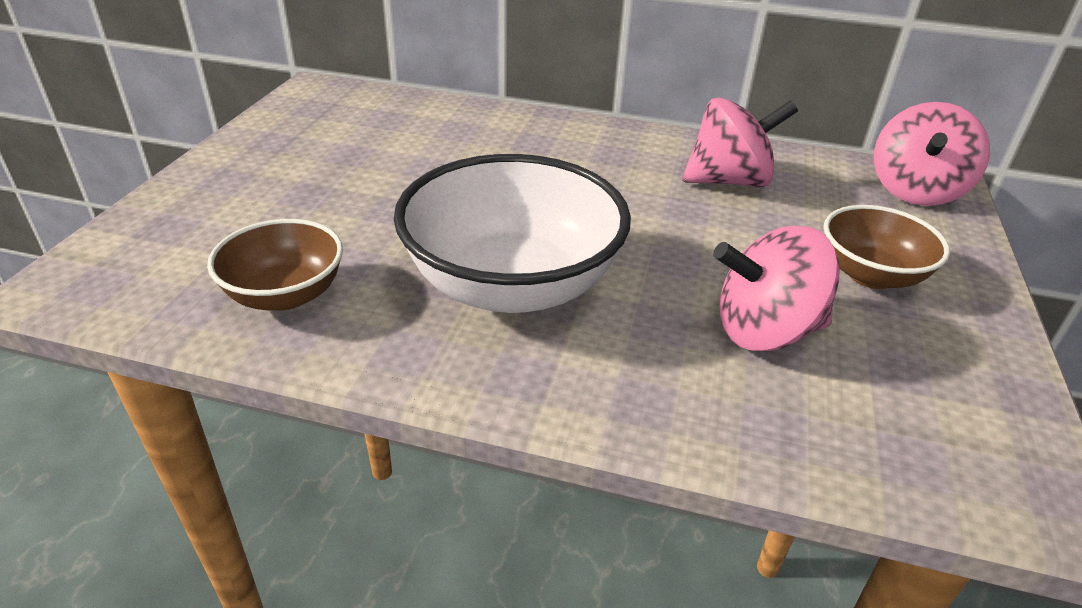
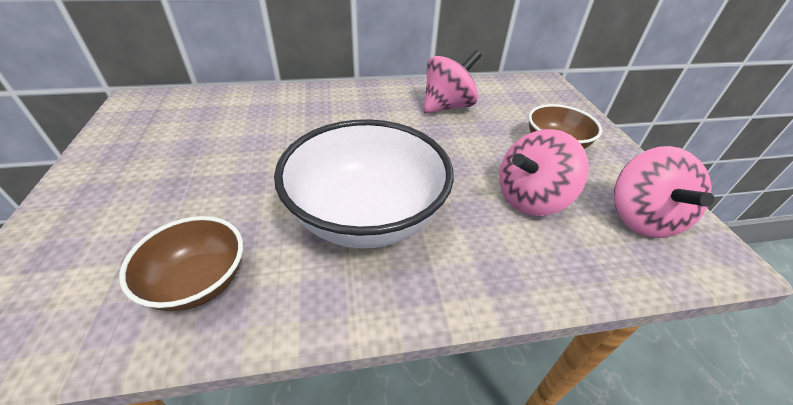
camera: 25 degrees left, 5 degrees up
(915, 191) = (539, 90): pink spinning top -> pink spinning top (641, 218)

